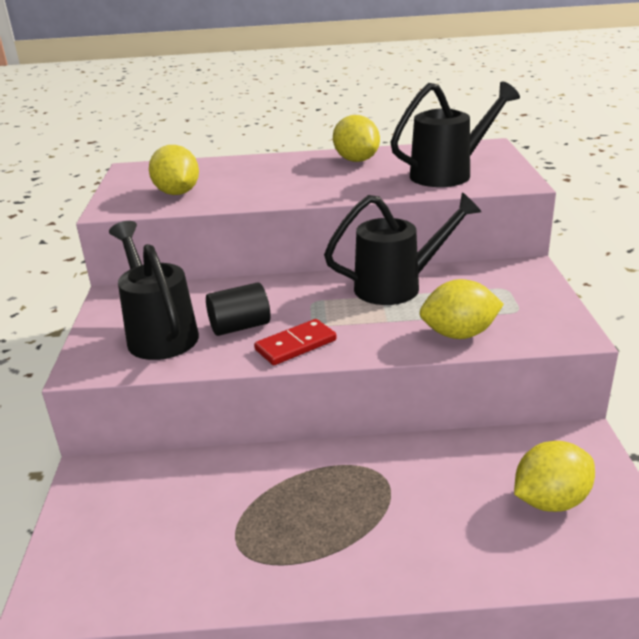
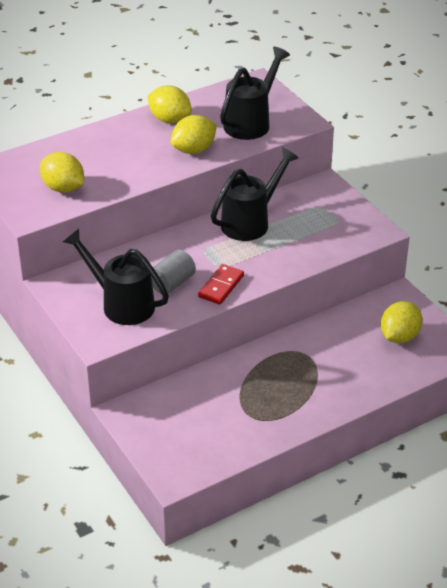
camera: 30 degrees left, 10 degrees up
(240, 327) = (172, 283): black cylinder -> grey cylinder
(459, 334) = (315, 250): yellow lemon -> yellow lemon (194, 150)

